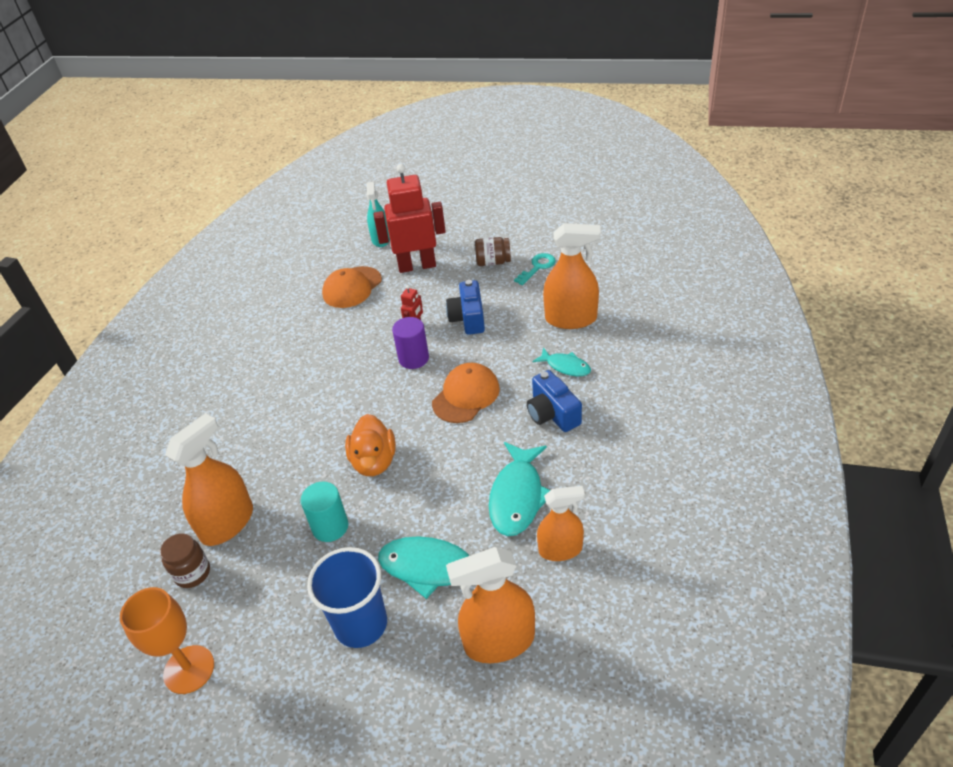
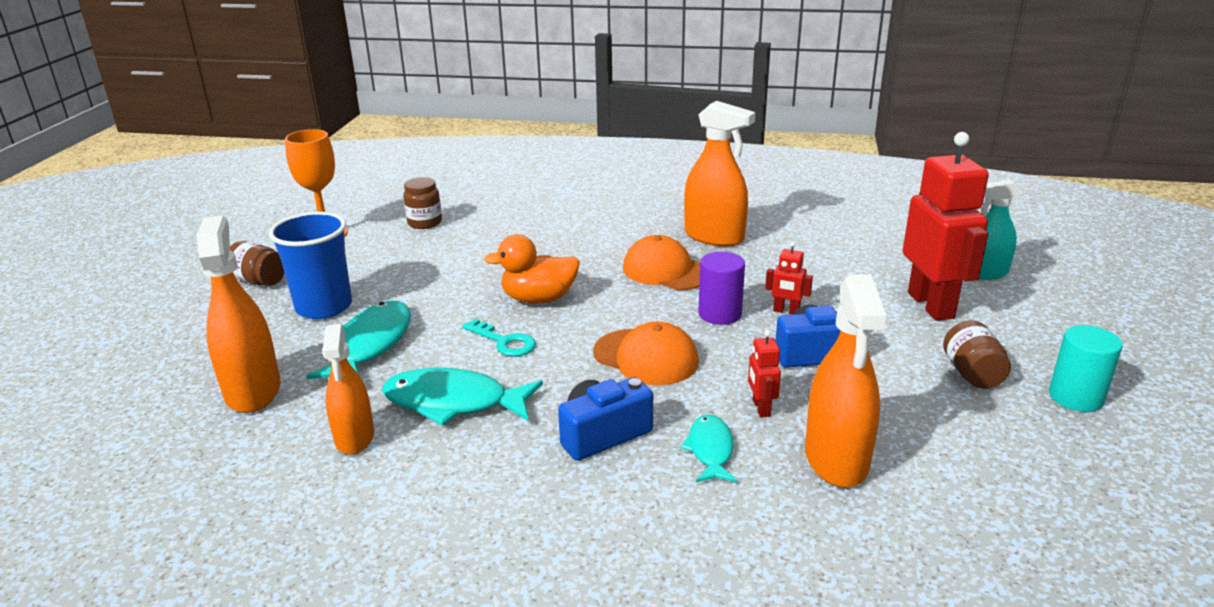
camera: 85 degrees right, 15 degrees down
(227, 523) = (477, 230): orange spray bottle -> orange spray bottle (714, 237)
(291, 707) = (259, 281): none -> brown jar
(330, 527) = (452, 281): turquoise cylinder -> turquoise cylinder (1075, 397)
(352, 287) = (861, 261): orange cap -> orange cap (666, 271)
(525, 344) = (761, 408): none -> red robot
(537, 267) = (977, 422): turquoise key -> turquoise key (504, 342)
(565, 366) = (710, 450): turquoise fish -> turquoise fish turned 150 degrees clockwise

